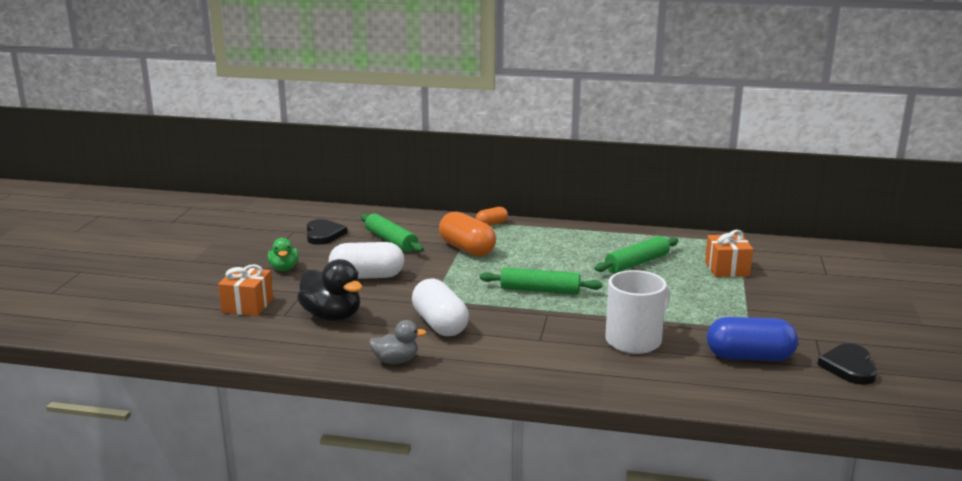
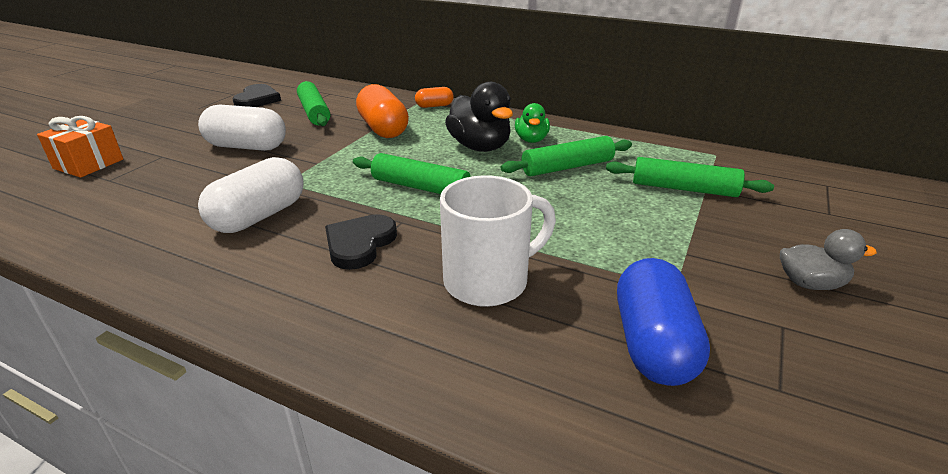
camera: 15 degrees right, 10 degrees up
(284, 268) = (177, 128): green duck -> green duck (531, 140)
(332, 316) = (154, 188): black duck -> black duck (480, 147)
(396, 360) = (149, 261): grey duck -> grey duck (810, 283)
(440, 324) = (259, 216): white capsule -> white capsule turned 45 degrees clockwise
(727, 268) = (684, 188): orange gift -> green rolling pin
(749, 357) = (653, 344): blue capsule -> blue capsule turned 75 degrees clockwise
(849, 367) = (832, 400): black heart -> black heart (359, 244)

